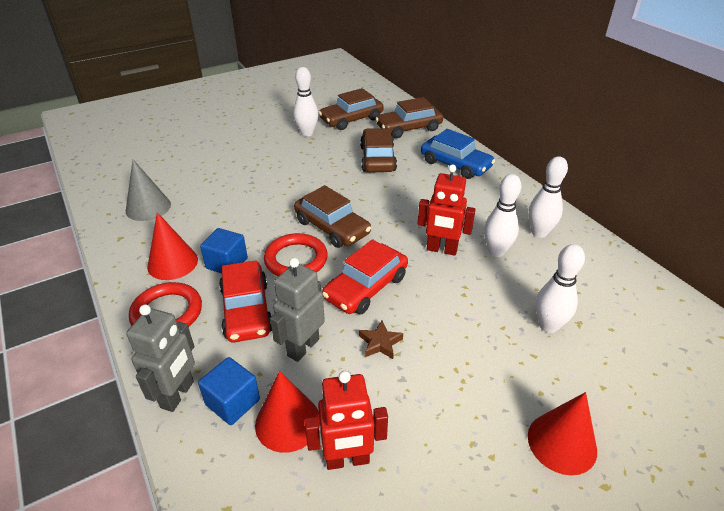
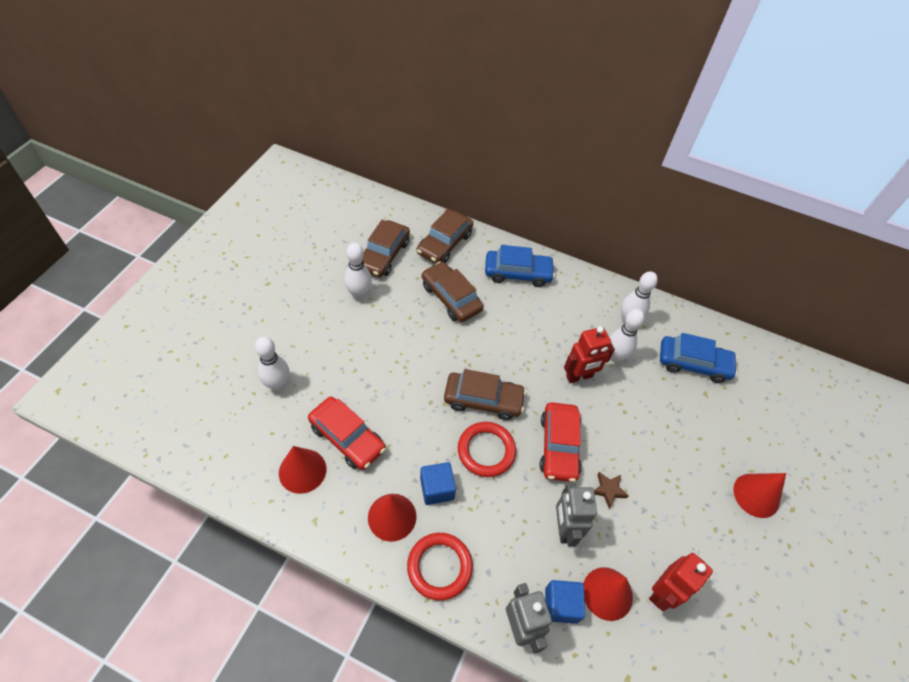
camera: 40 degrees left, 15 degrees up
(148, 207) = (302, 470): grey cone -> red cone
(246, 310) = (496, 523): red car -> red car (347, 437)
(548, 326) = (691, 407): white bowling pin -> white bowling pin (278, 385)
(587, 293) = (693, 363): none -> blue car

